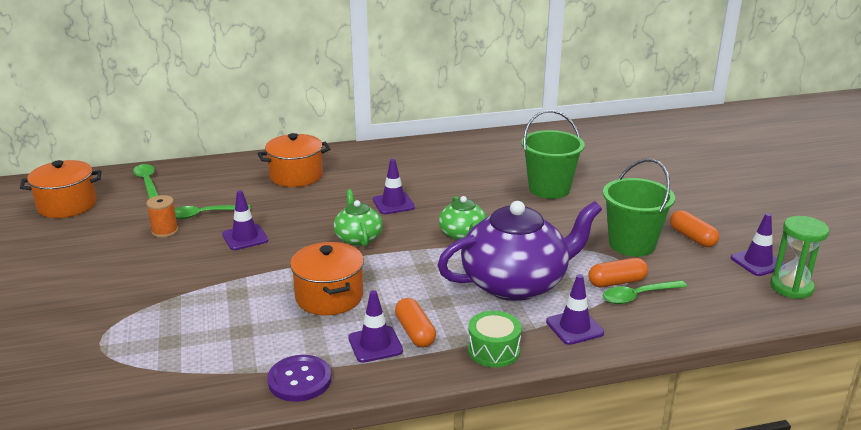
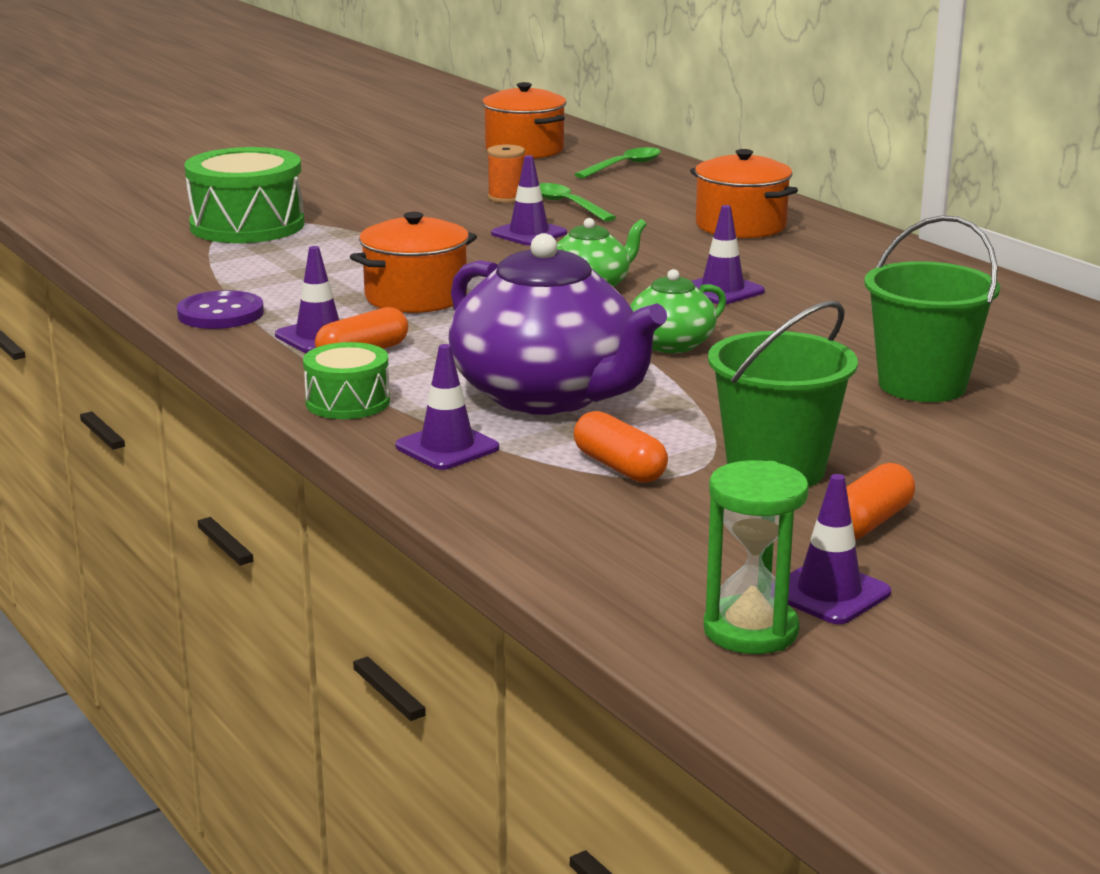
camera: 70 degrees right, 5 degrees down
(108, 342) = (247, 225): none -> green drum
(638, 296) = (585, 487): green spoon -> none

